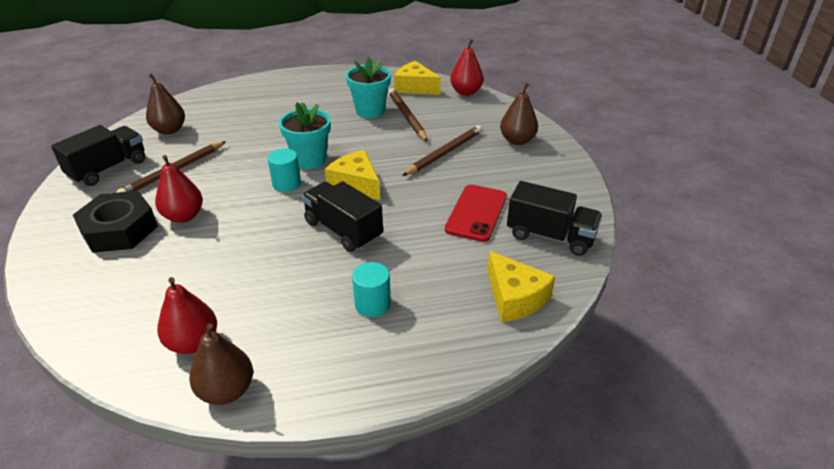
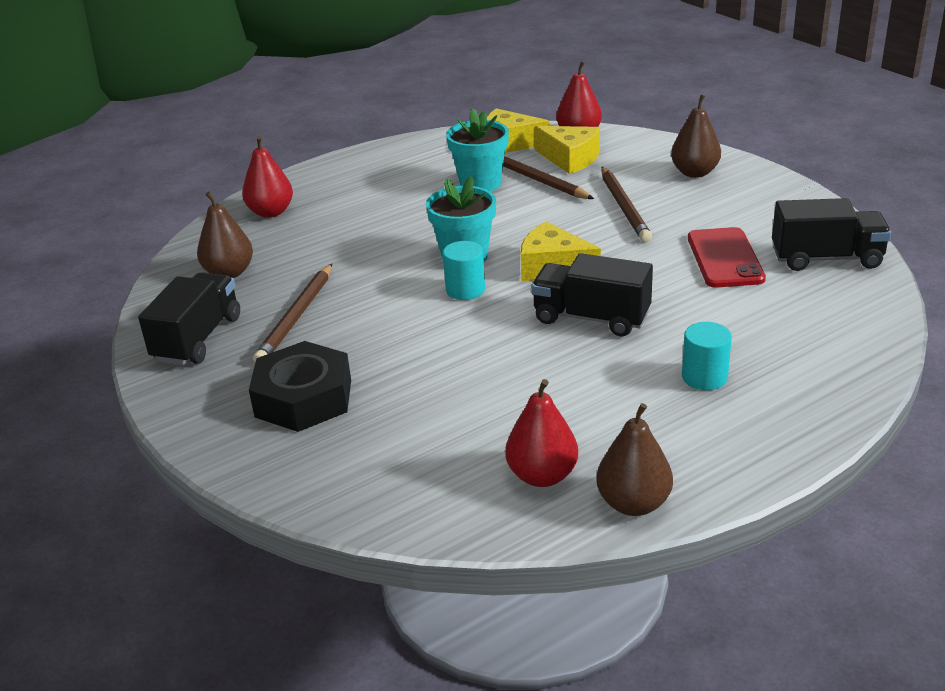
camera: 20 degrees left, 5 degrees down
(183, 216) = (372, 360): red pear -> red pear (271, 212)
(444, 153) = (624, 207): brown pencil -> brown pencil turned 150 degrees clockwise
(515, 297) = (846, 325): yellow cheese -> yellow cheese (570, 159)

